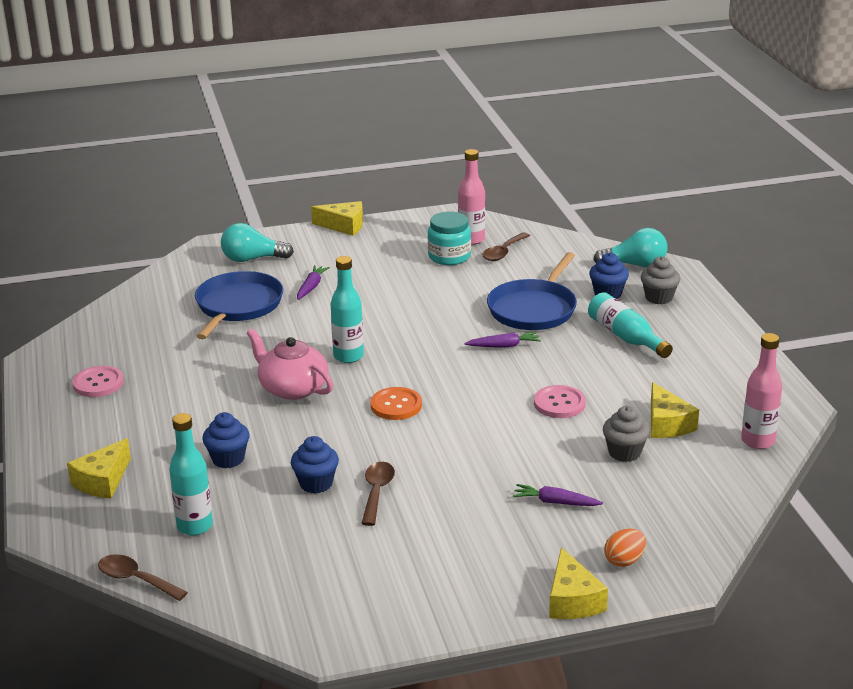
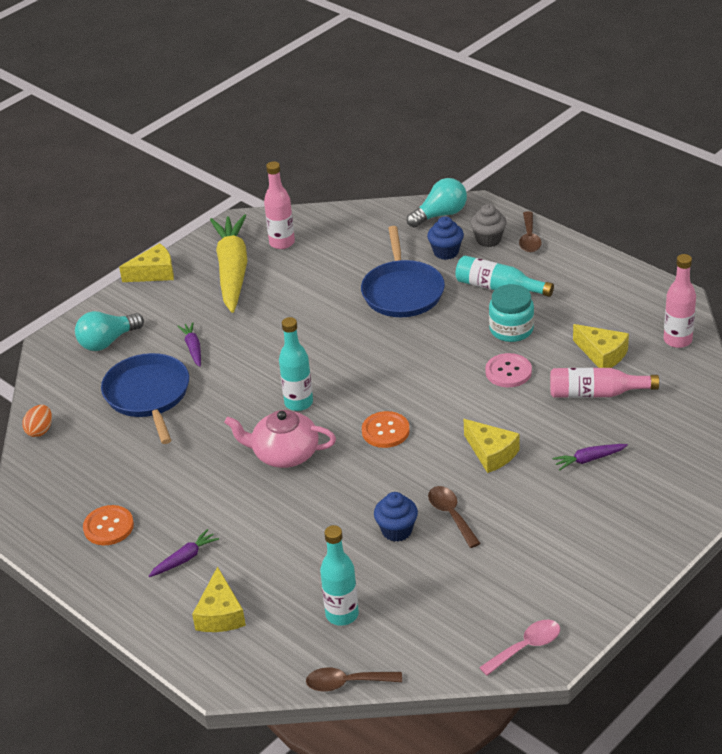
camera: 30 degrees left, 10 degrees up
(98, 383) = (108, 527): pink button -> orange button
(228, 459) = (302, 543): blue cupcake -> none
(319, 627) = (526, 647): none -> pink spoon
(407, 245) = (232, 271): none -> yellow carrot
(449, 256) = (281, 268): turquoise jar -> turquoise jar (511, 329)
(503, 252) = (322, 245): brown spoon -> brown spoon (529, 238)
(504, 346) = (414, 337): purple carrot -> purple carrot (184, 558)
(572, 600) = (677, 533): yellow cheese -> yellow cheese (491, 453)
(624, 452) = (596, 393): grey cupcake -> pink bottle
(624, 561) = (681, 484): orange egg -> orange egg (40, 430)

